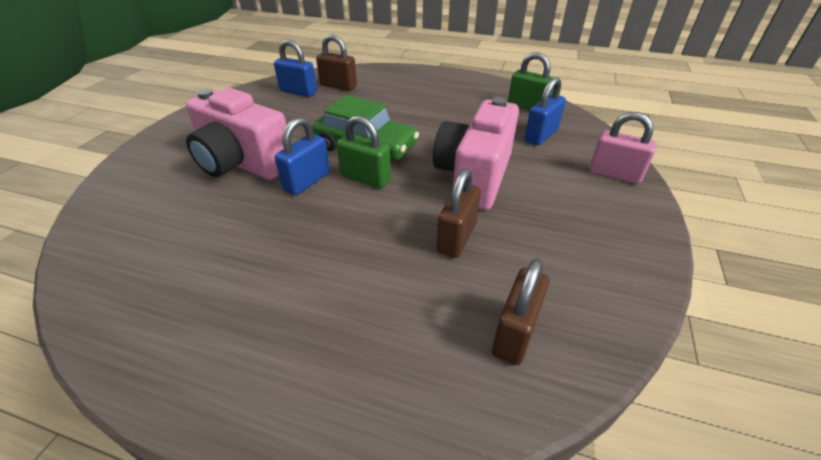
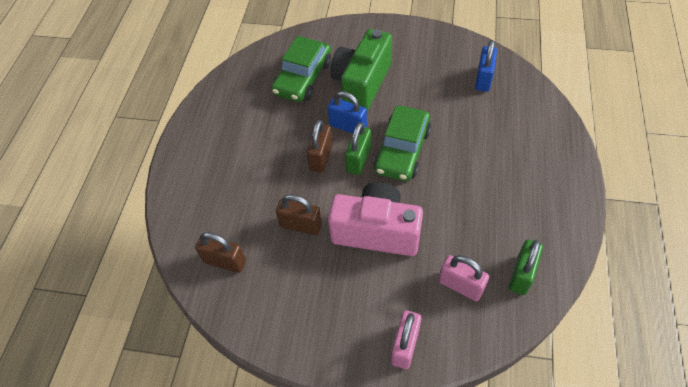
camera: 85 degrees right, 15 degrees up
(185, 214) = (303, 78): none -> green car
(242, 163) = (361, 84): pink camera -> green camera
(338, 86) = (507, 104): brown padlock -> brown padlock (321, 157)
(541, 135) = (460, 285): blue padlock -> pink padlock

